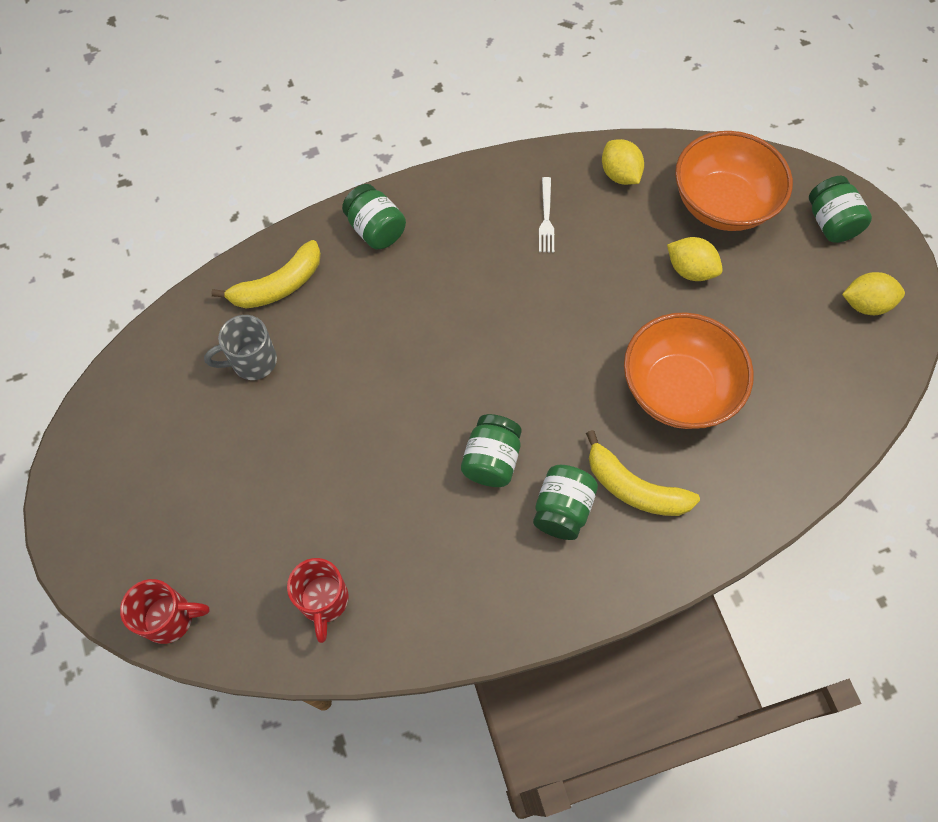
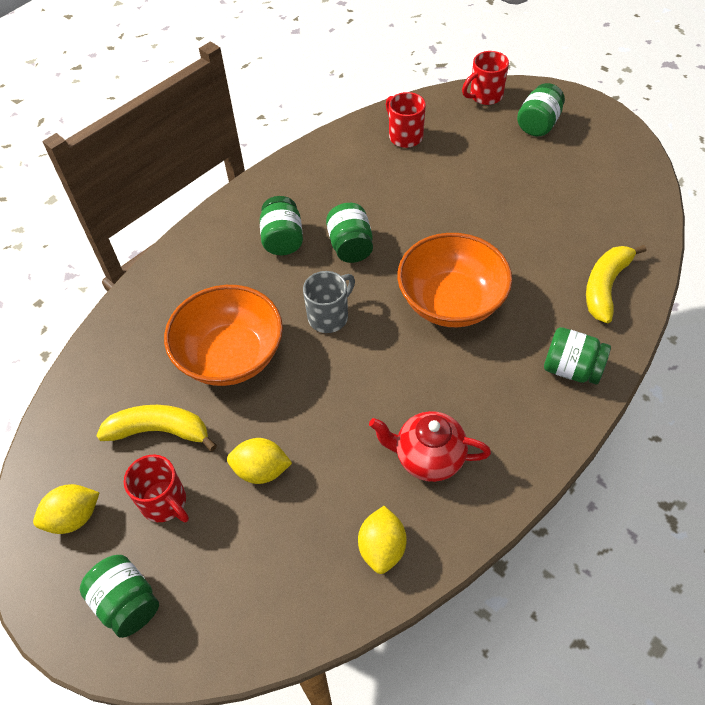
camera: 155 degrees right, 10 degrees down
(152, 527) = (538, 124): none -> green jar
(252, 362) = (570, 229): grey mug -> grey mug (329, 316)
(546, 218) = (428, 458): white fork -> red teapot
(619, 175) = (382, 548): yellow lemon -> yellow lemon turned 60 degrees clockwise
(633, 487) = (237, 274): yellow banana -> yellow banana (160, 431)
(722, 204) = (256, 566): orange bowl -> orange bowl (451, 302)
(782, 281) = (165, 503): none -> red mug

